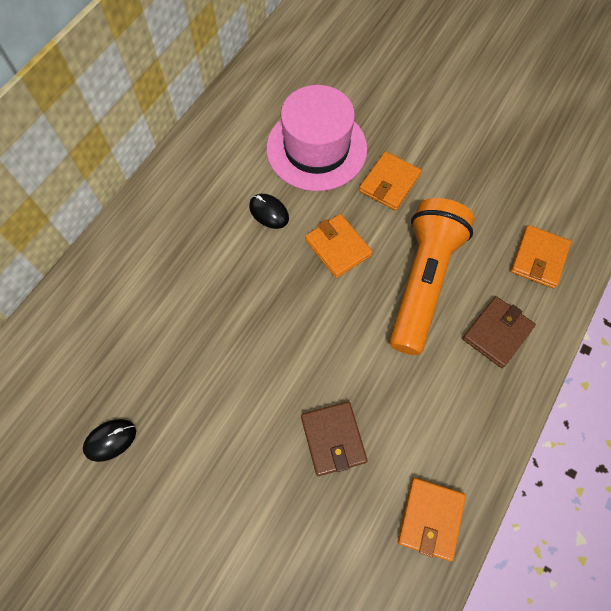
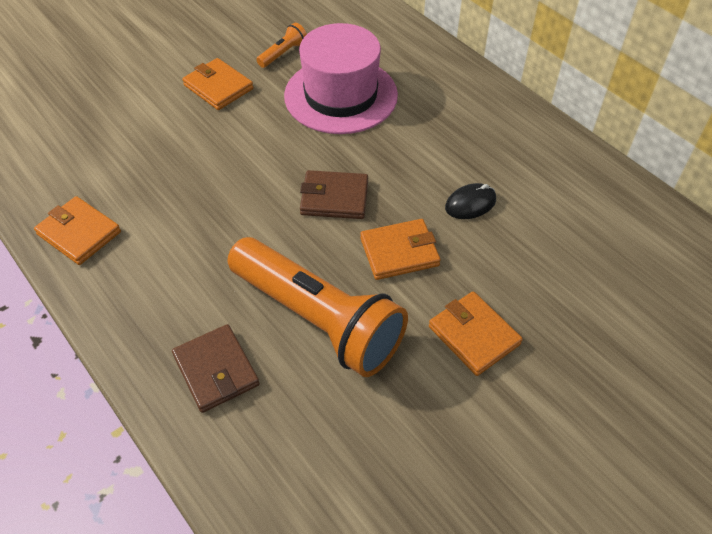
camera: 110 degrees right, 15 degrees down
(110, 440) = (283, 53): black mouse -> orange flashlight
(316, 148) = (552, 274): pink hat -> pink hat (341, 95)
(333, 439) = (195, 186): brown wallet -> brown wallet (334, 198)
(538, 258) = (288, 471): orange wallet -> orange wallet (218, 87)

